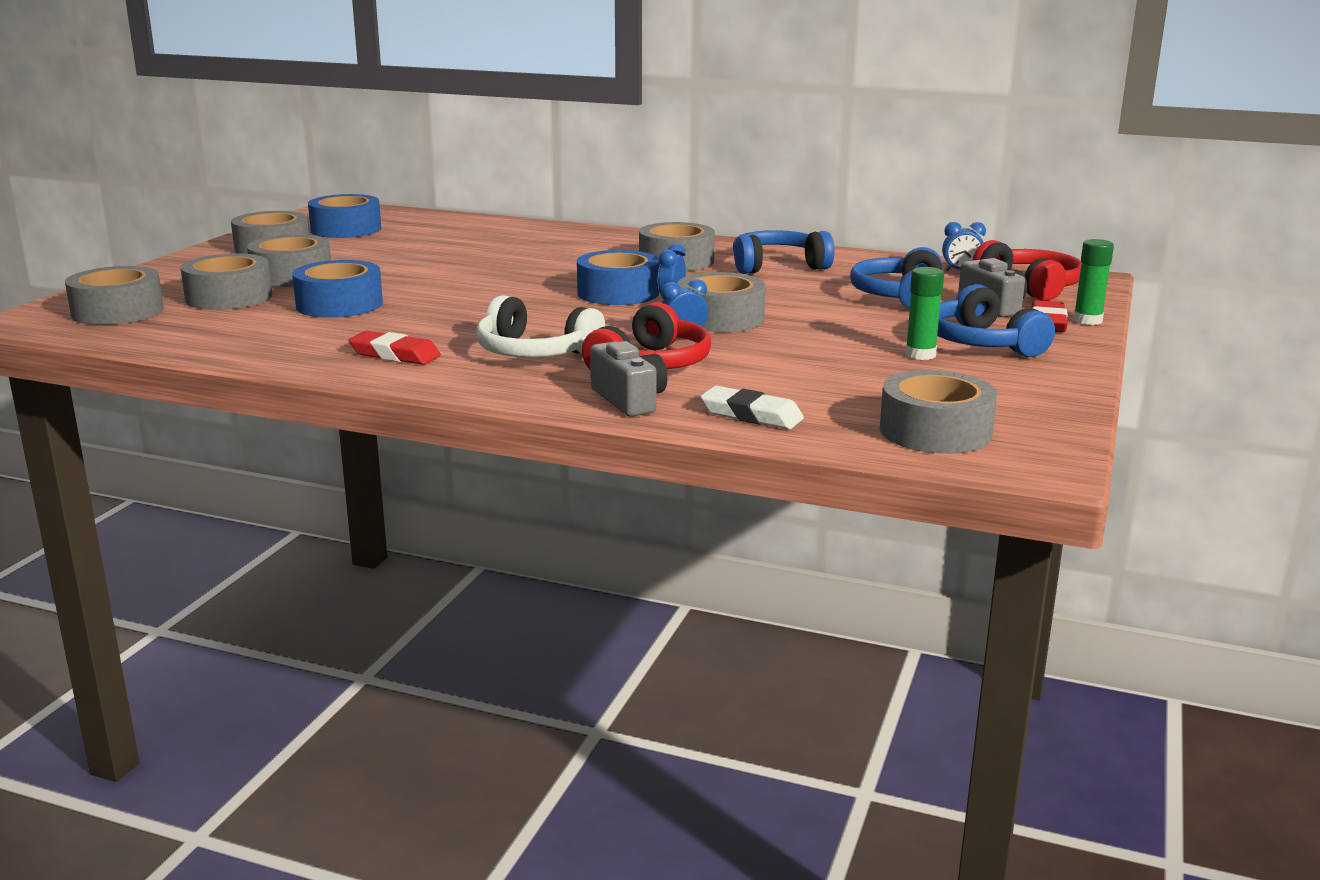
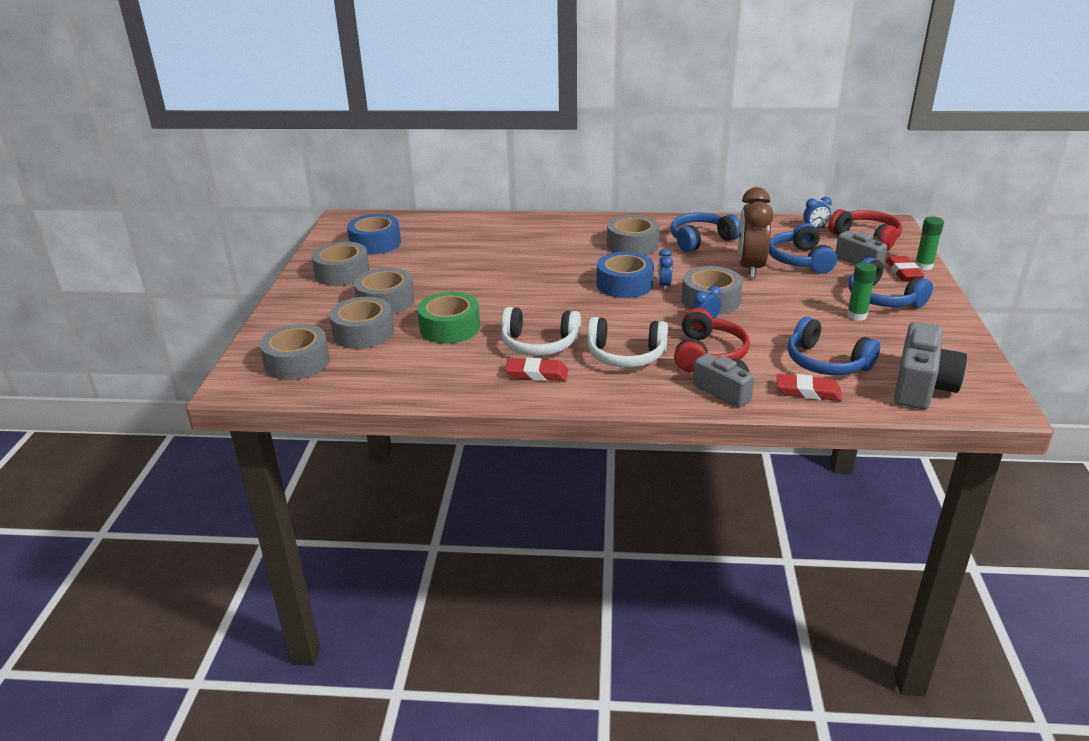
camera: 15 degrees left, 10 degrees up
(339, 304) = (449, 327): blue tape -> green tape
(433, 330) = (539, 344): none -> white headphones
(751, 415) = (807, 392): white eraser -> red eraser
(815, 392) = (826, 362): none -> blue headphones
(816, 296) = (750, 268): none -> brown clock
(935, 431) = (921, 386): grey tape -> grey camera

